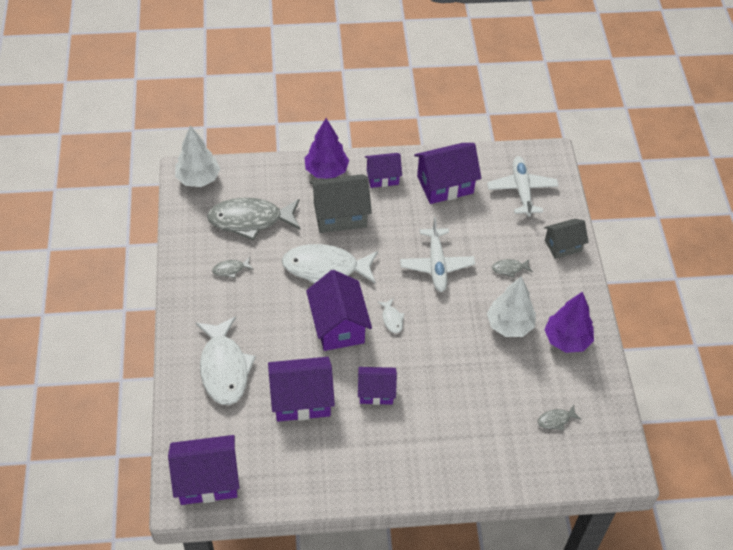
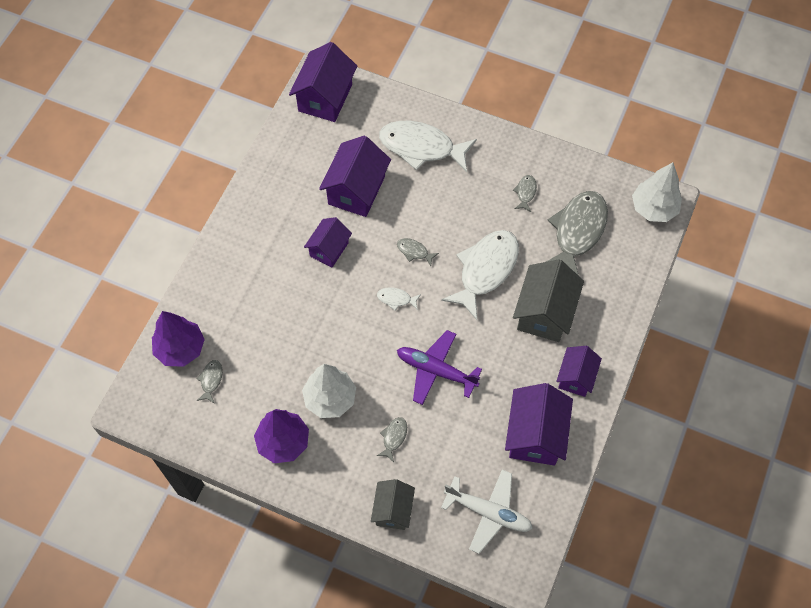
camera: 120 degrees right, 10 degrees up
(326, 171) = (610, 327): purple tree -> purple tree (180, 349)
(338, 326) = (414, 251): purple house -> grey fish
(436, 265) = (436, 370): white plane -> purple plane

